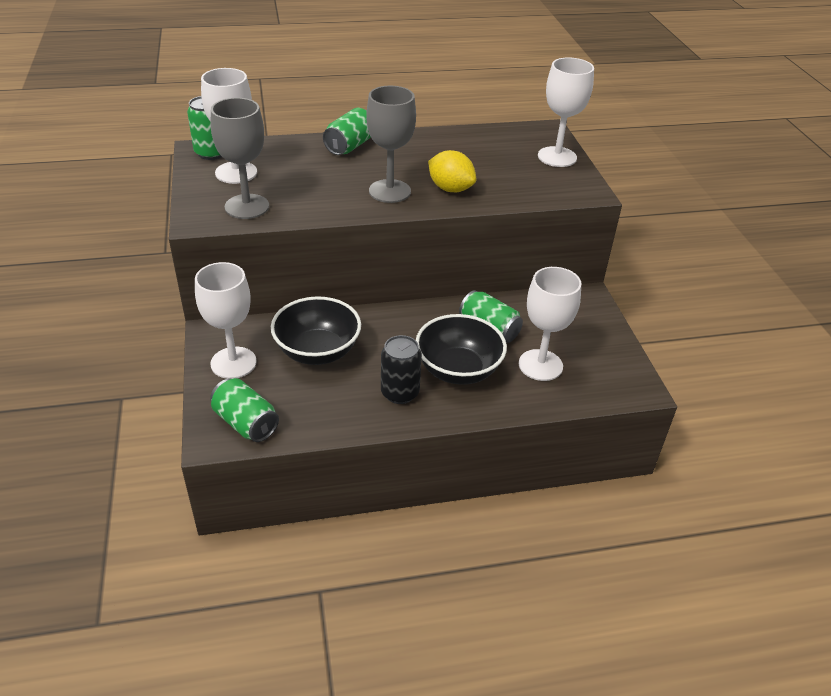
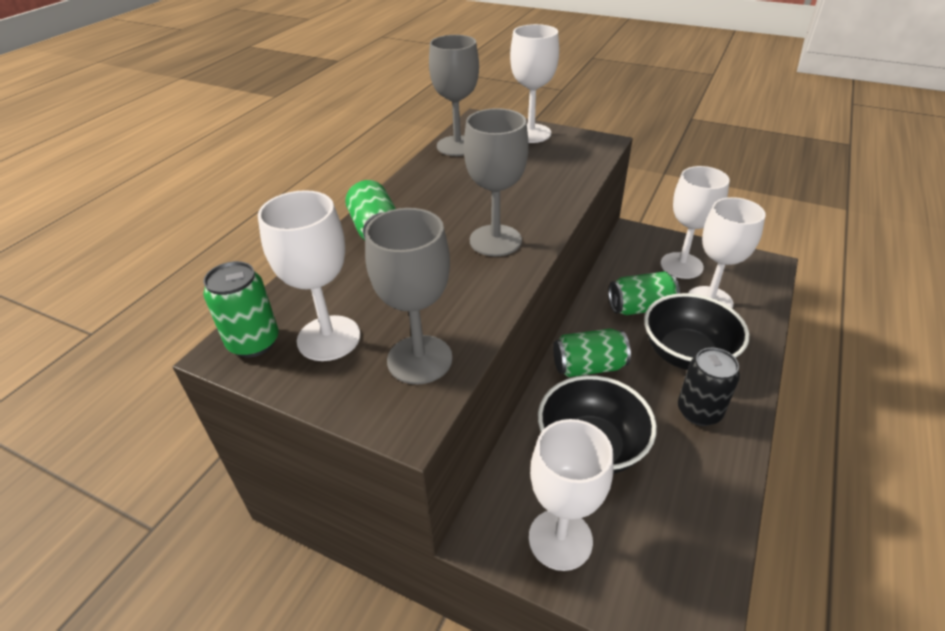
camera: 50 degrees left, 0 degrees up
(246, 423) = (683, 578): green can -> green can (588, 366)
(450, 189) = (528, 204): yellow lemon -> none
(493, 135) = (457, 146): none -> grey goblet
(573, 336) = (681, 265): none -> white goblet

